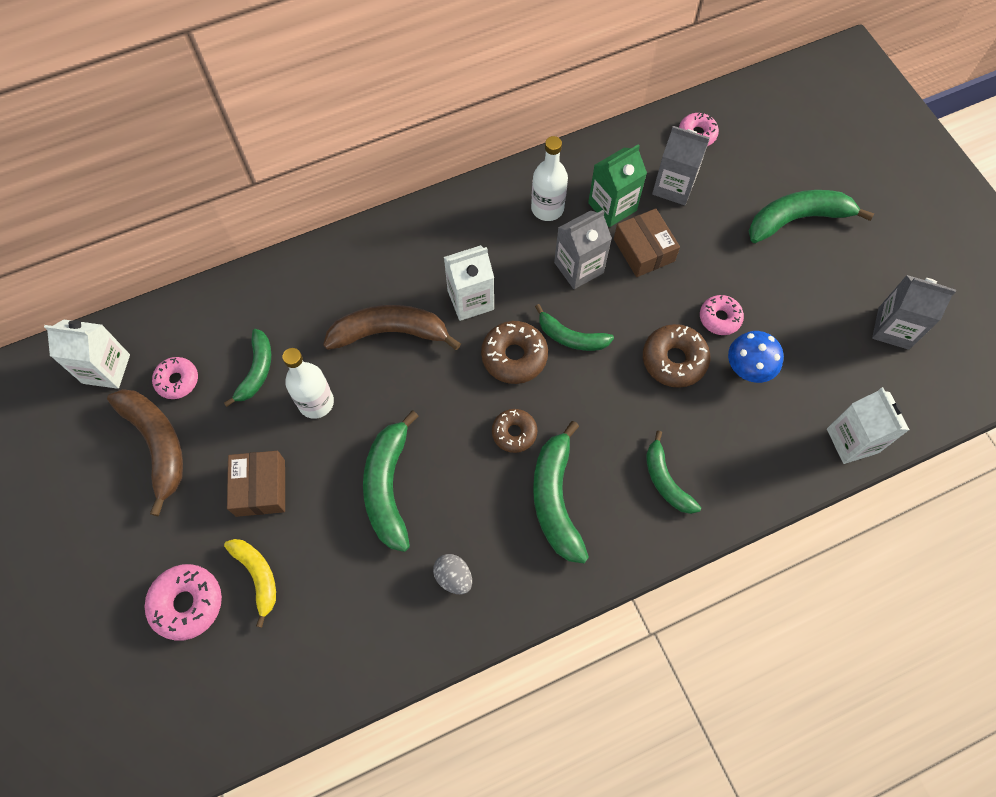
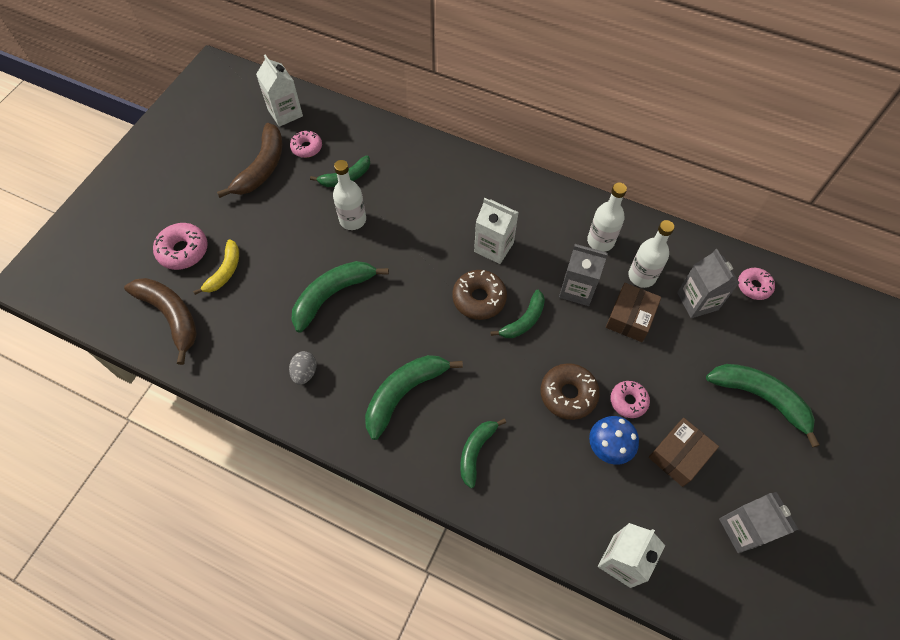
camera: 50 degrees right, 5 degrees down
(260, 488) = (278, 233): brown box -> brown box (679, 455)
(390, 332) = (431, 222): brown banana -> brown banana (171, 316)
(514, 433) = (427, 336): brown donut -> none
(571, 337) = (524, 320): green banana -> green banana turned 120 degrees counterclockwise
(612, 207) = (642, 276): green carton -> white bottle

